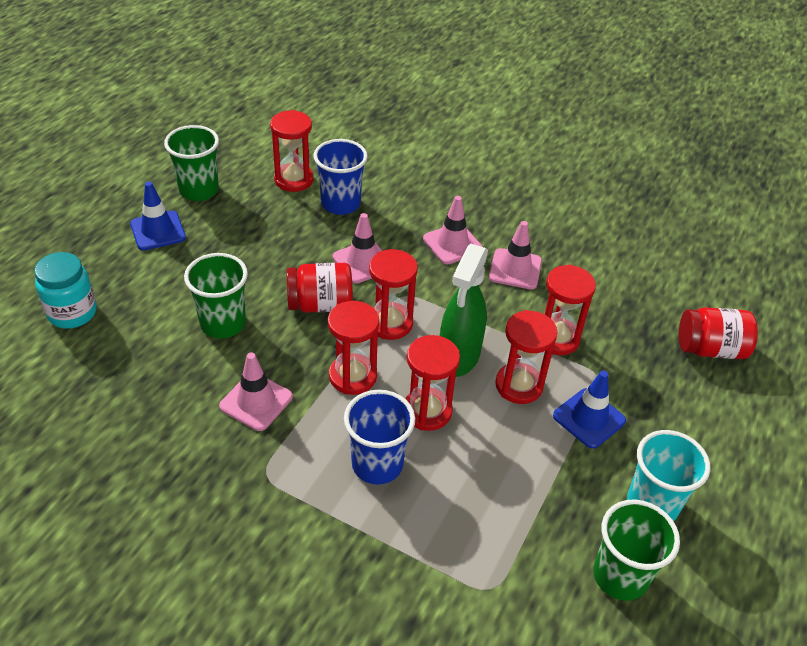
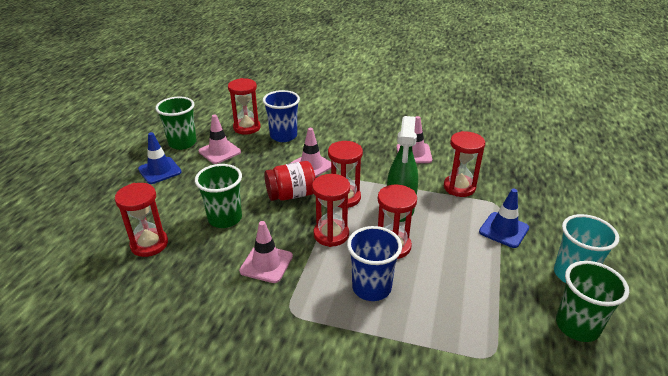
camera: 10 degrees left, 10 degrees down
(72, 313) = (107, 231): turquoise jar -> none
(452, 244) = (367, 146): pink traffic cone -> pink traffic cone (219, 152)
(519, 385) = (448, 219): red hourglass -> red hourglass (149, 244)
(710, 349) = (558, 176): red jar -> none

